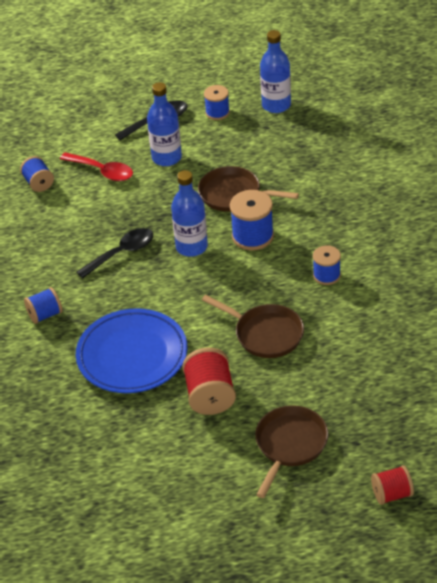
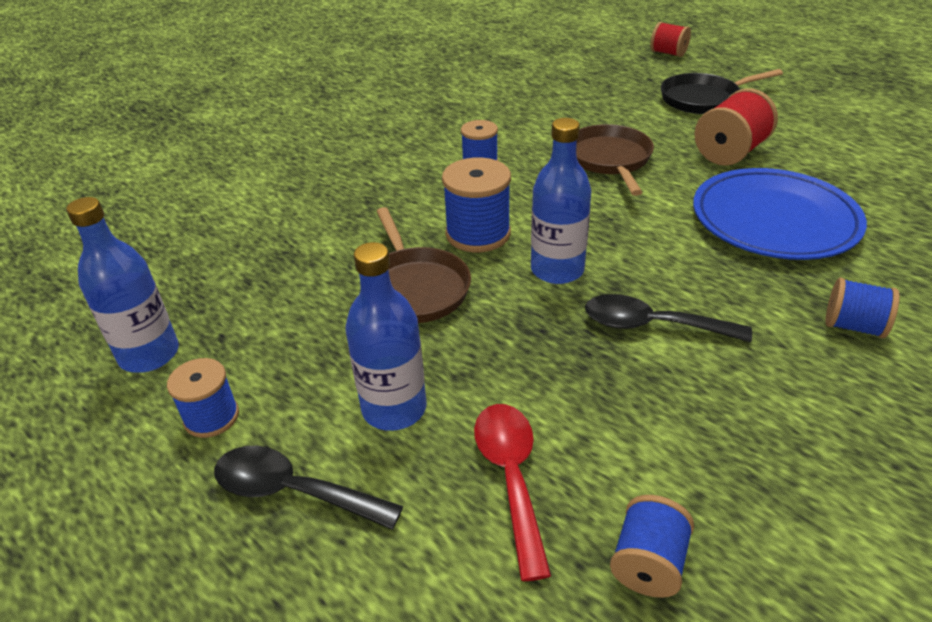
camera: 130 degrees left, 5 degrees down
(289, 445) = (703, 99): brown pan -> black pan

